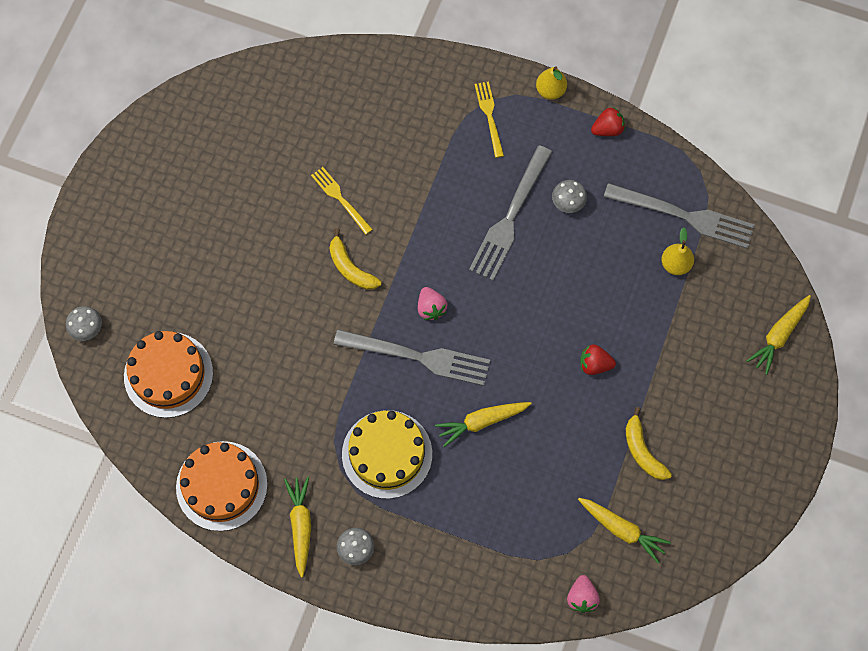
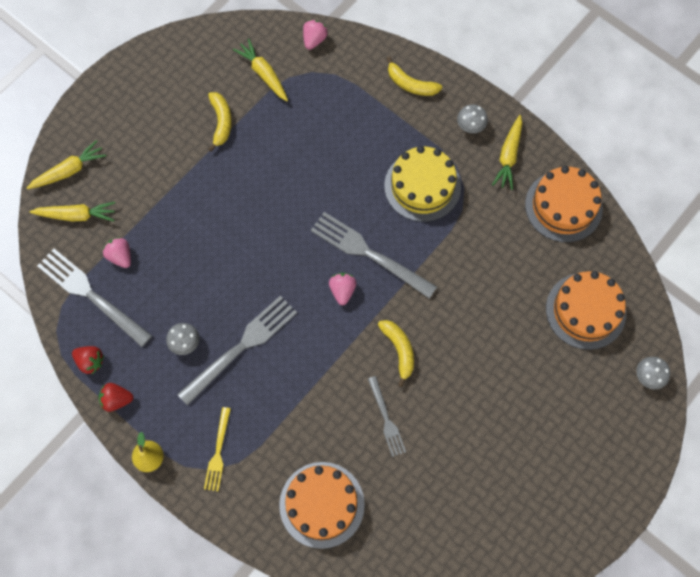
camera: 160 degrees left, 0 degrees up
(340, 198) = (386, 419): yellow fork -> grey fork
(374, 105) = (322, 504): none -> orange cake
(444, 578) = (410, 84): none -> yellow banana
(482, 422) = (337, 185): yellow carrot -> yellow carrot (76, 215)
(594, 364) = (227, 198): red strawberry -> red strawberry (90, 361)
(675, 264) = (120, 256): yellow pear -> pink strawberry

